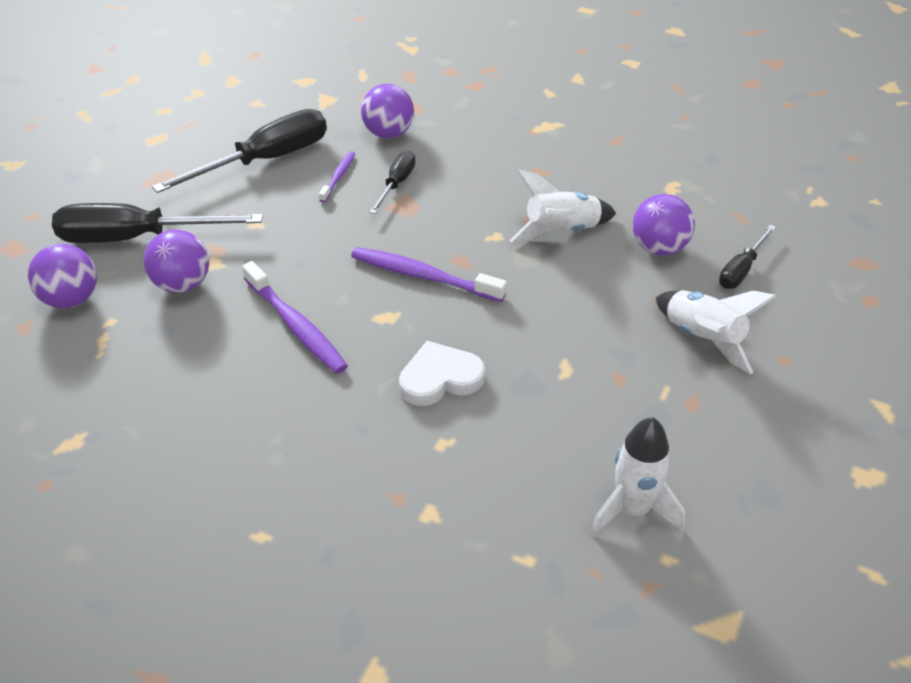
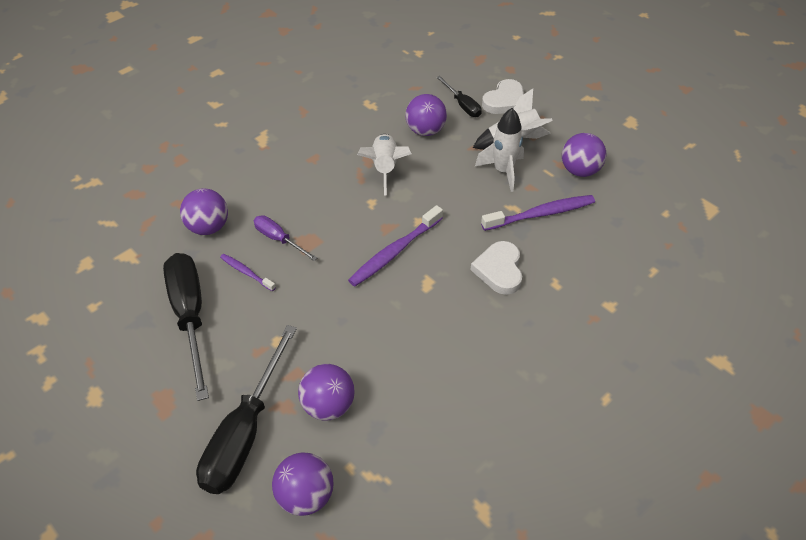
camera: 70 degrees left, 5 degrees up
(296, 326) = (413, 338): purple toothbrush -> purple toothbrush (540, 214)
(396, 184) = (279, 239): black screwdriver -> purple screwdriver
(632, 510) = (630, 215): white rocket -> white rocket (503, 171)
(694, 428) = (579, 170): none -> purple ball
(788, 311) = (504, 101): none -> white heart

